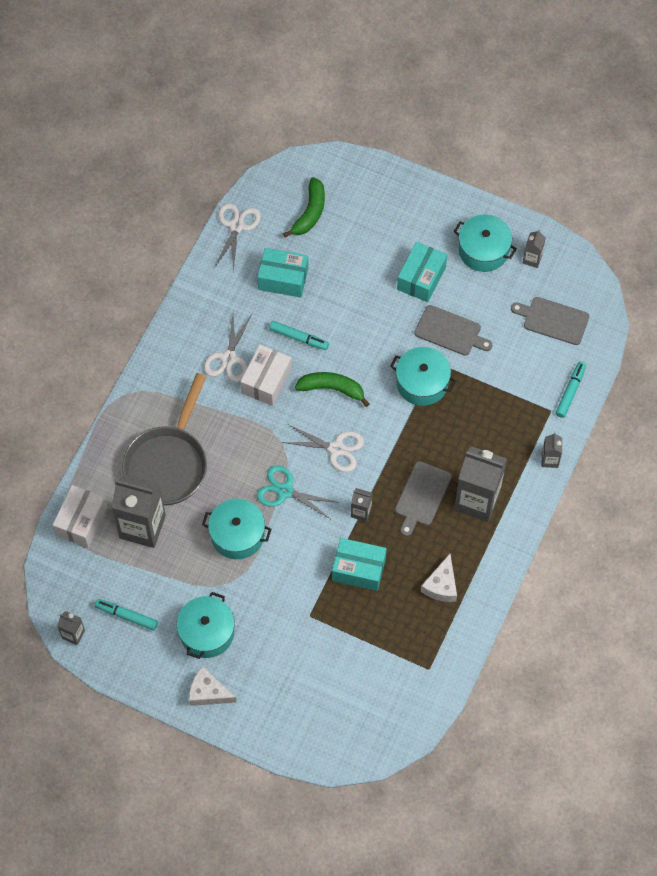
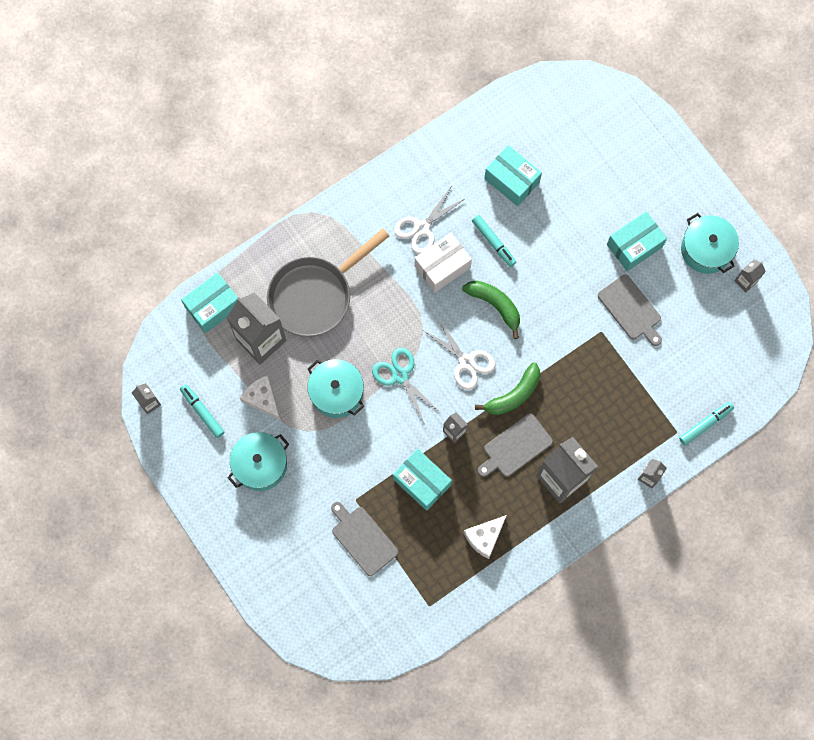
camera: 30 degrees right, 10 degrees up
(81, 521) = (213, 307): white box -> turquoise box
(208, 692) = (231, 518): white cheese -> white cheese (262, 399)
(236, 226) = (499, 110): white scissors -> none
(310, 212) = (571, 131): green banana -> green banana (513, 395)
(422, 383) = (577, 343): turquoise pot -> none
(553, 320) = (730, 349): grey cutting board -> grey cutting board (363, 539)

